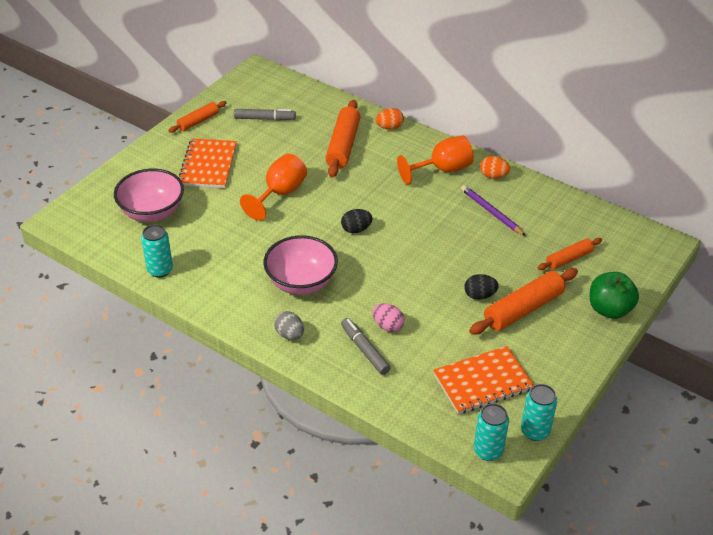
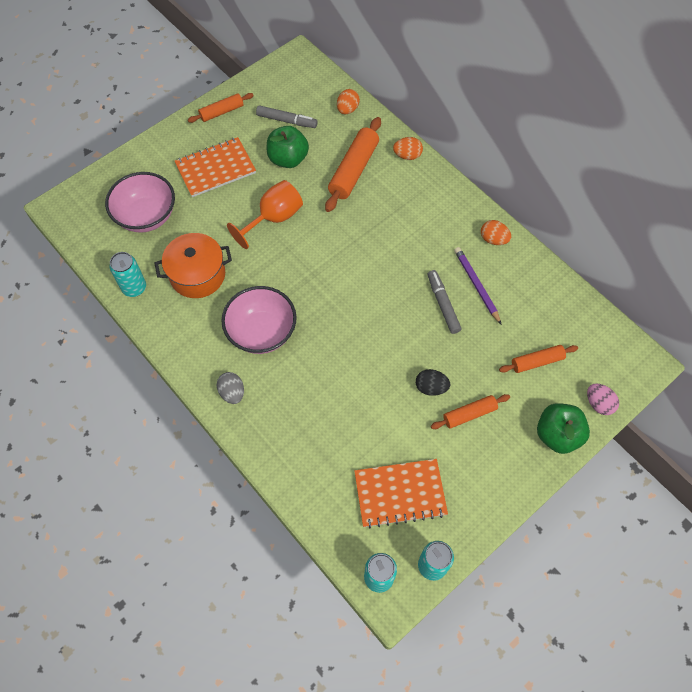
camera: 15 degrees right, 20 degrees up
(208, 165) = (215, 169): orange notebook -> orange notebook turned 45 degrees clockwise
(220, 249) = (197, 275): none -> orange pot
(277, 147) = (288, 159): none -> green apple
(320, 102) = (347, 109): none -> orange egg
(356, 229) = (334, 278): black egg -> none
(365, 350) = (298, 428): grey marker -> grey marker (443, 304)
(388, 326) = (329, 404): pink egg -> pink egg (598, 404)
(442, 170) = (444, 221): orange goblet -> none
(523, 309) = (469, 414): orange rolling pin -> orange rolling pin, size x0.60

